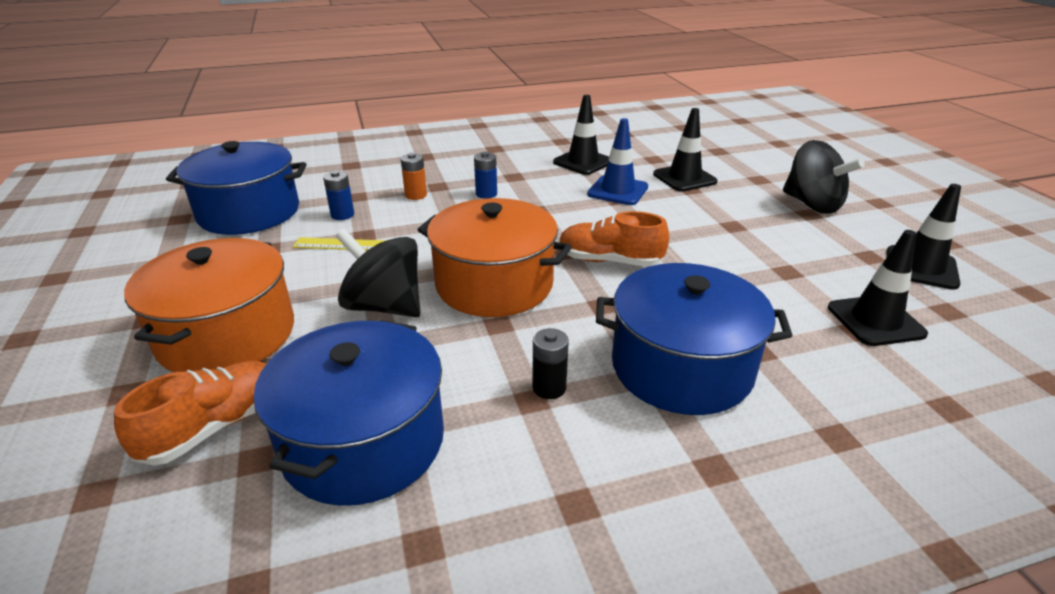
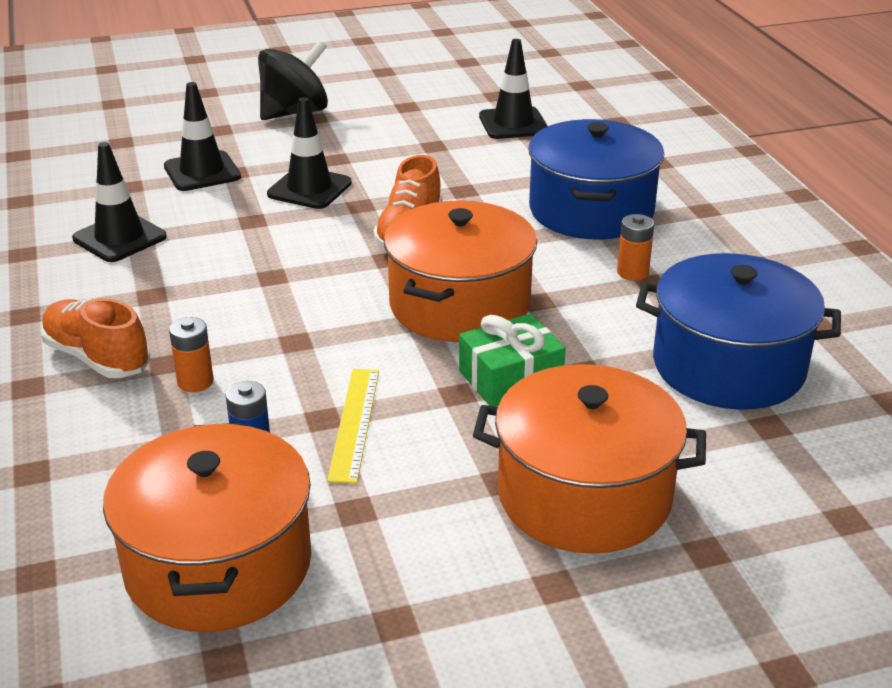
camera: 90 degrees left, 0 degrees up
(215, 427) = (738, 462): orange shoe -> orange shoe (97, 358)
(249, 212) = (218, 565): blue pot -> orange pot
(384, 306) = (510, 378): black spinning top -> green gift
(486, 194) = (209, 317): blue battery -> none
(549, 388) = (632, 273): black battery -> orange battery
(617, 191) = (227, 217): blue traffic cone -> none
(921, 268) = (428, 90): black traffic cone -> black traffic cone (309, 189)

